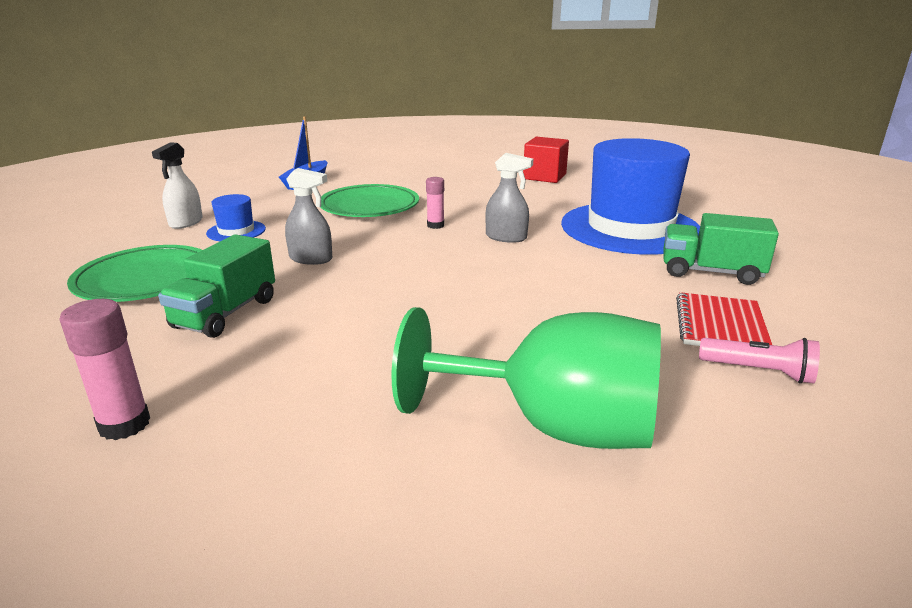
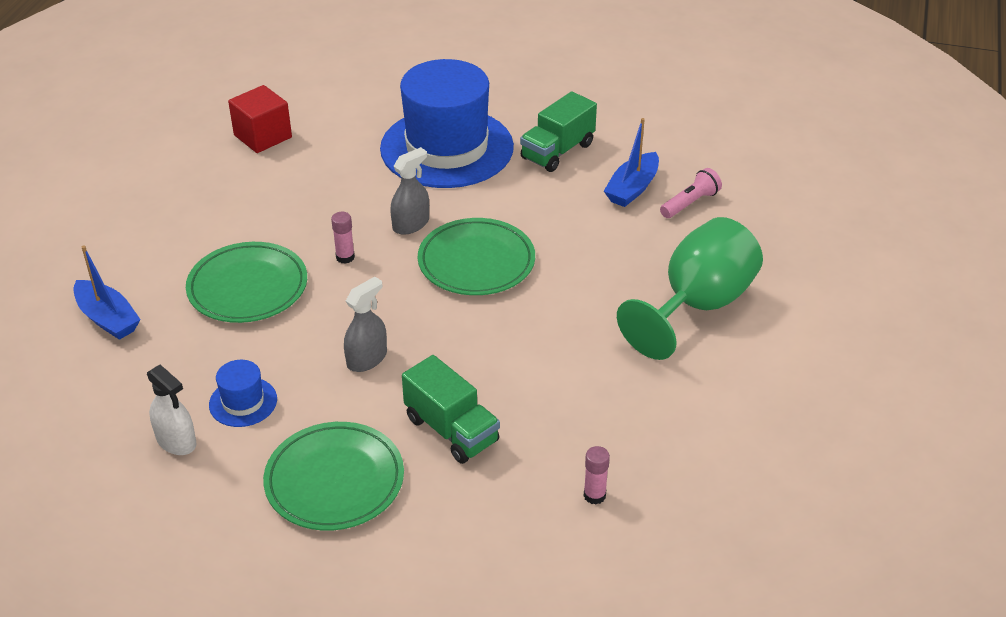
camera: 65 degrees left, 15 degrees up
(124, 424) = (594, 495): pink glue stick -> pink glue stick, size x0.66
(485, 272) = (476, 262): none -> green plate
(720, 325) = (632, 188): red notebook -> blue boat

